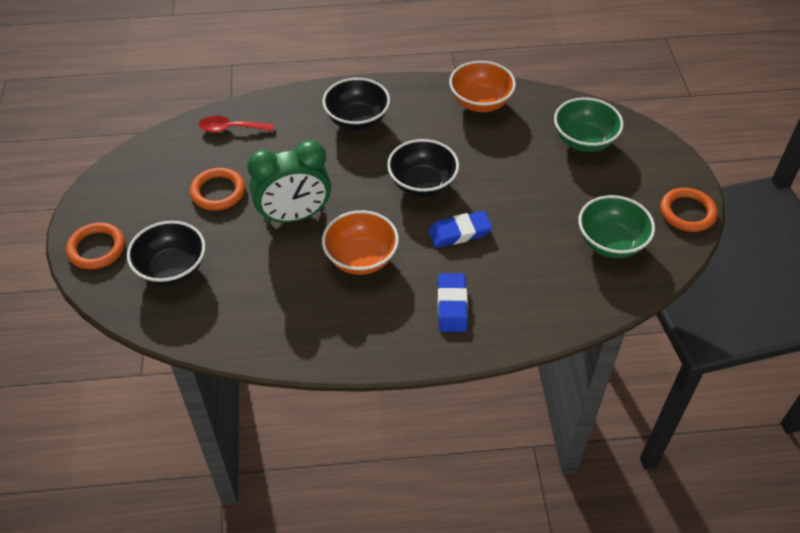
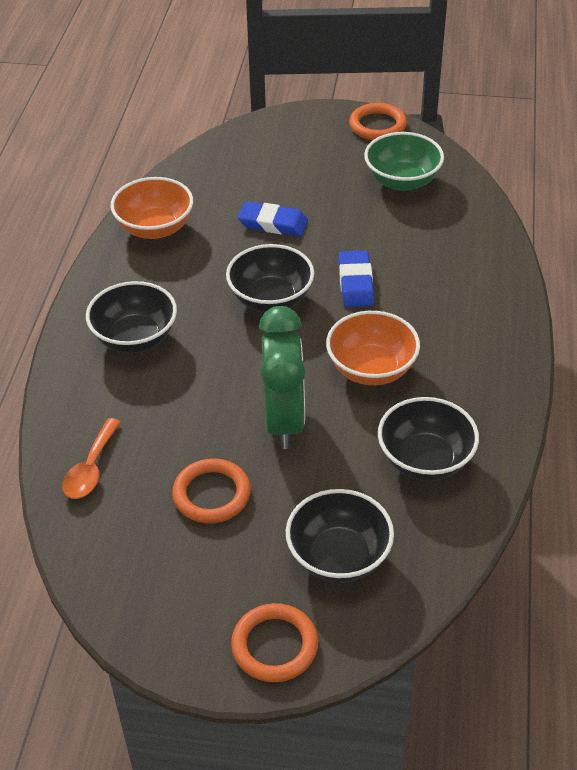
camera: 75 degrees left, 5 degrees down
(230, 128) = (91, 469): red spoon -> orange spoon
(271, 306) = (425, 460): none -> black bowl
(452, 305) = (458, 308): blue eraser -> blue eraser (273, 223)
(584, 141) = (252, 166): green bowl -> none

